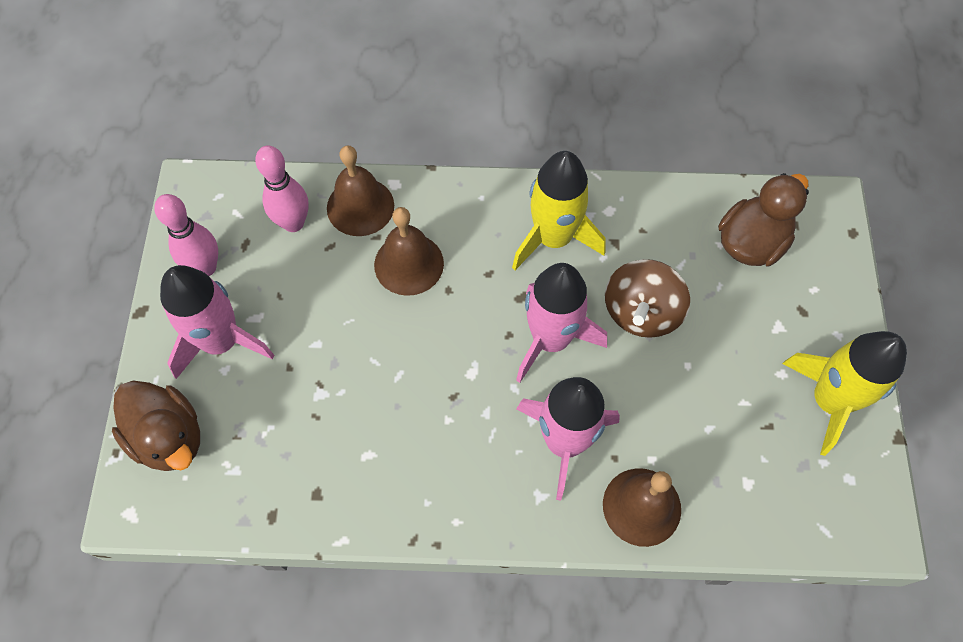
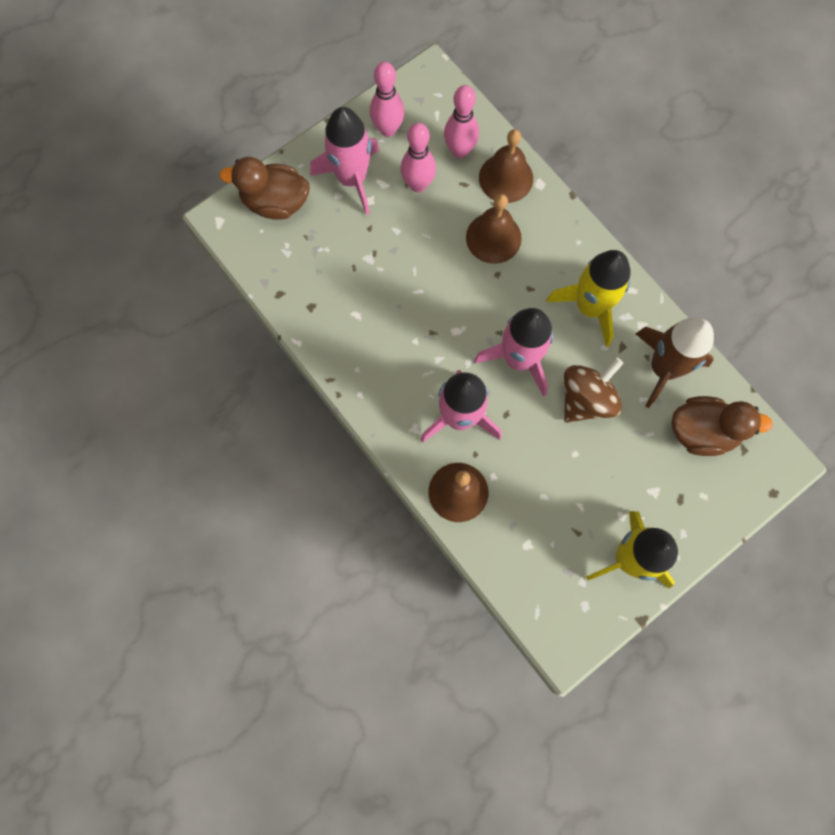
camera: 50 degrees right, 10 degrees up
(169, 437) = (275, 202): brown duck -> brown duck turned 90 degrees clockwise
(290, 286) = (418, 185): none -> pink bowling pin
(641, 312) = (586, 399): brown spinning top -> brown spinning top turned 150 degrees clockwise
(665, 226) = (663, 368): none -> brown rocket

